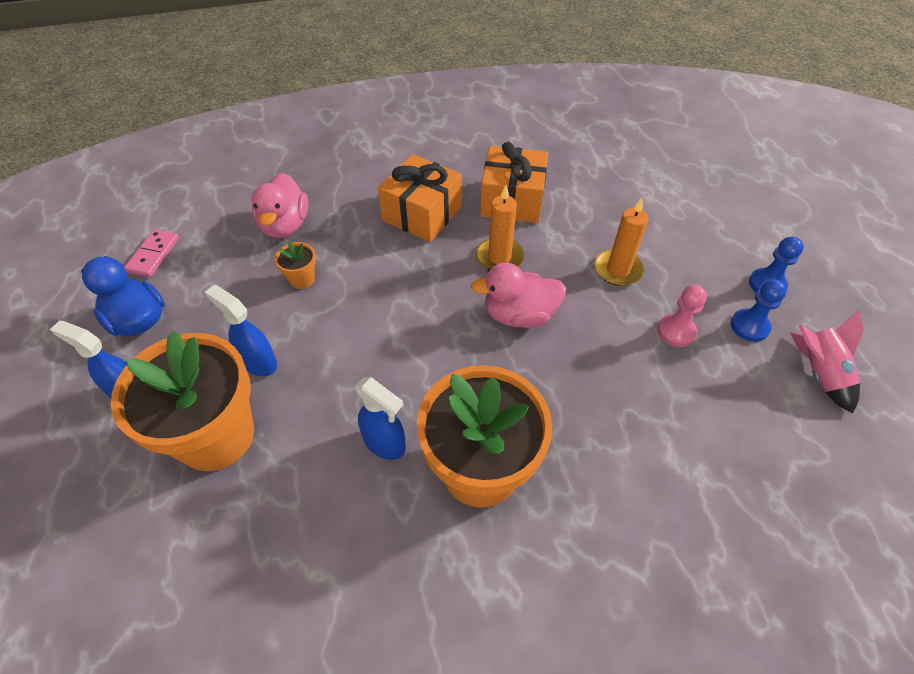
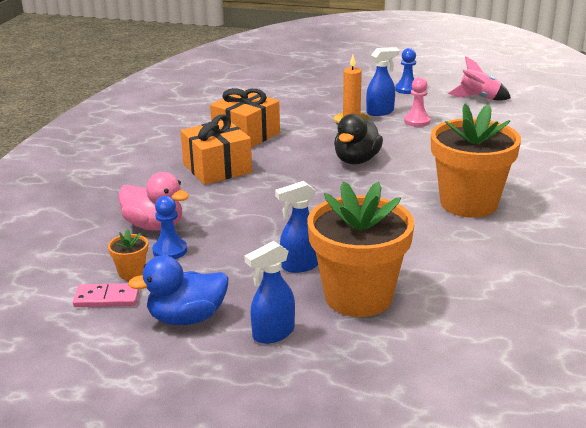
camera: 60 degrees left, 25 degrees down
(153, 255) = (107, 298): pink domino -> pink domino turned 45 degrees counterclockwise
(302, 279) = (229, 230): orange flower pot -> orange flower pot (131, 273)
(385, 443) = (422, 230): blue spray bottle -> blue spray bottle (380, 112)
(499, 257) = (297, 153): orange candle -> none
(519, 315) = (356, 160): pink duck -> black duck
(749, 326) = (432, 103): blue pawn -> blue pawn (170, 250)

